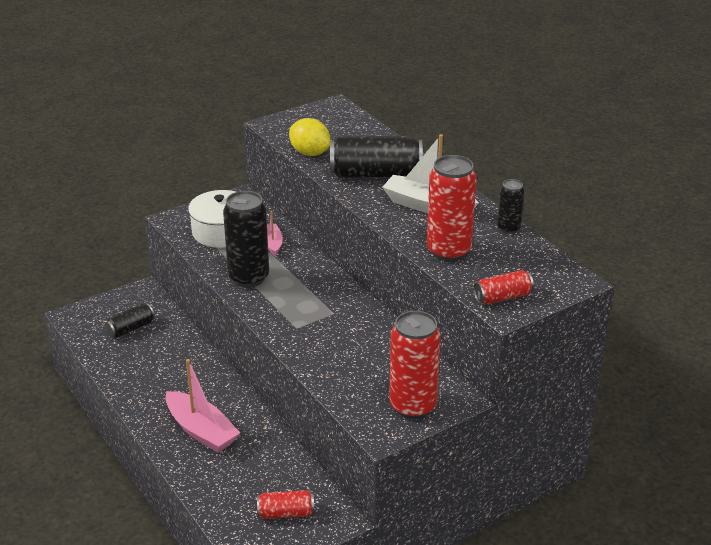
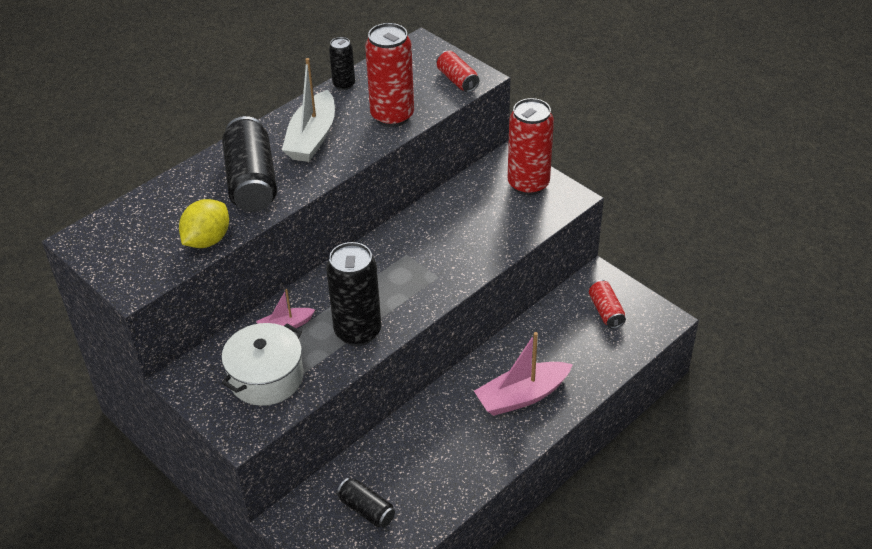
camera: 100 degrees left, 10 degrees up
(201, 431) = (522, 396): pink boat -> pink boat turned 150 degrees counterclockwise

